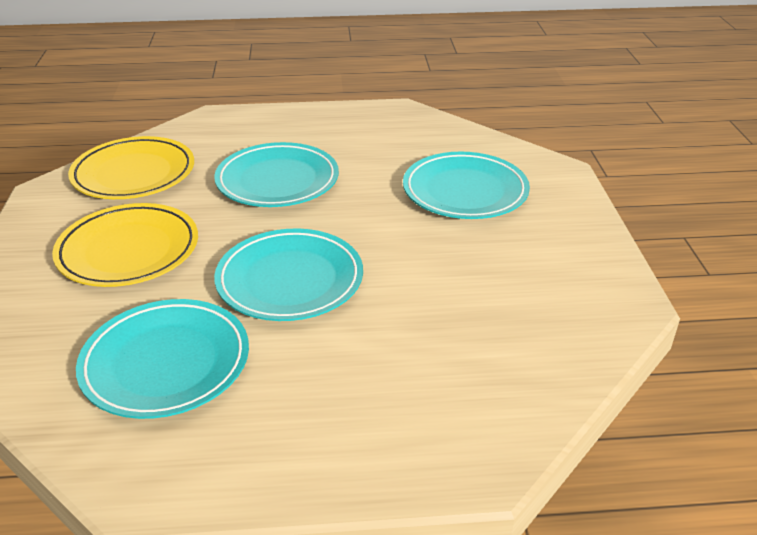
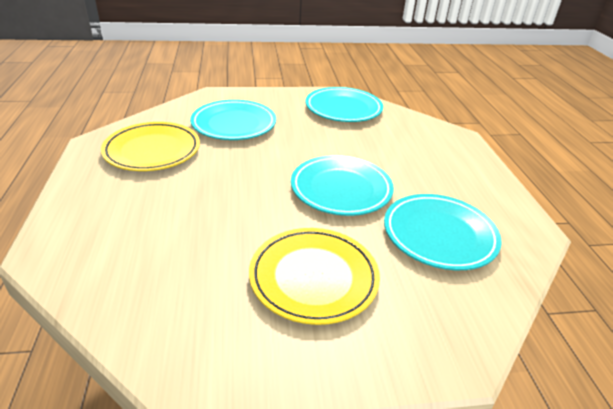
camera: 95 degrees left, 0 degrees up
(134, 174) = (167, 301): yellow plate -> yellow plate (152, 150)
(277, 180) = (203, 201): turquoise plate -> turquoise plate (343, 108)

